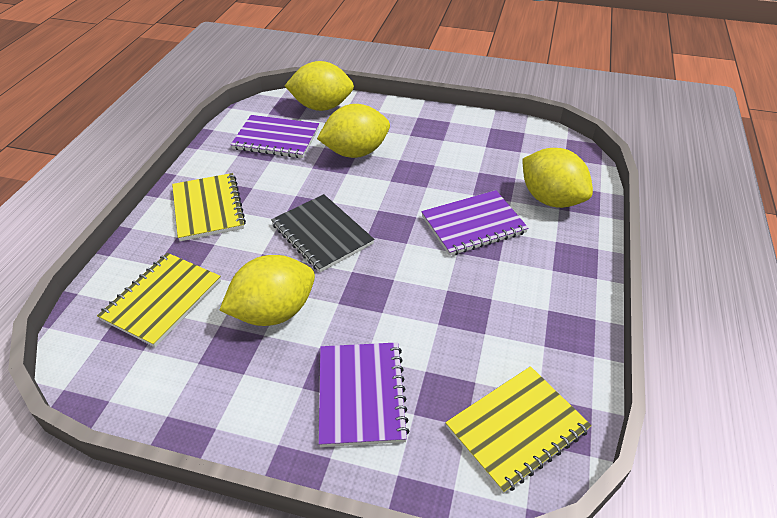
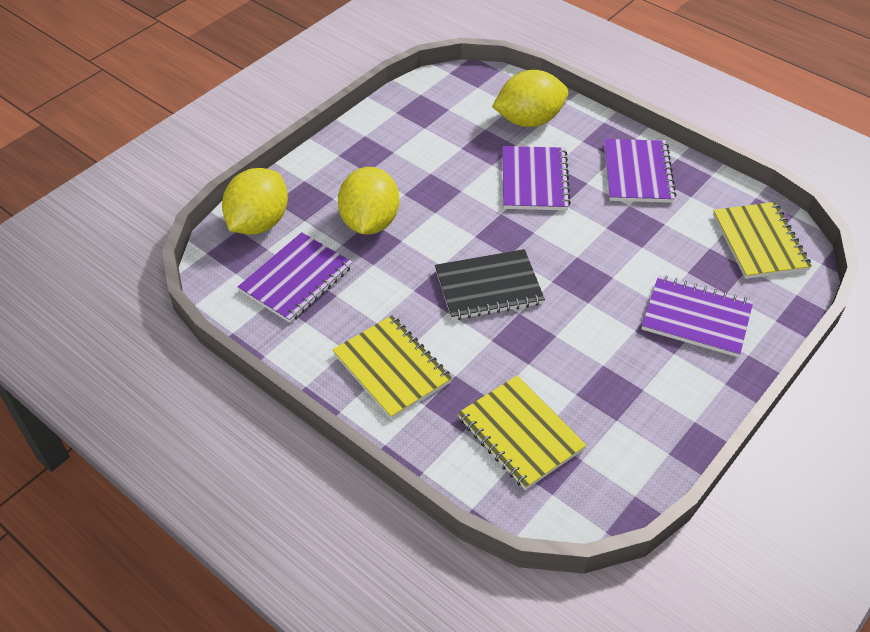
camera: 65 degrees left, 5 degrees up
(208, 208) = (391, 368): yellow notebook -> yellow notebook turned 45 degrees clockwise
(274, 312) = (578, 350): yellow lemon -> none
(544, 292) = (637, 173): none -> purple notebook

